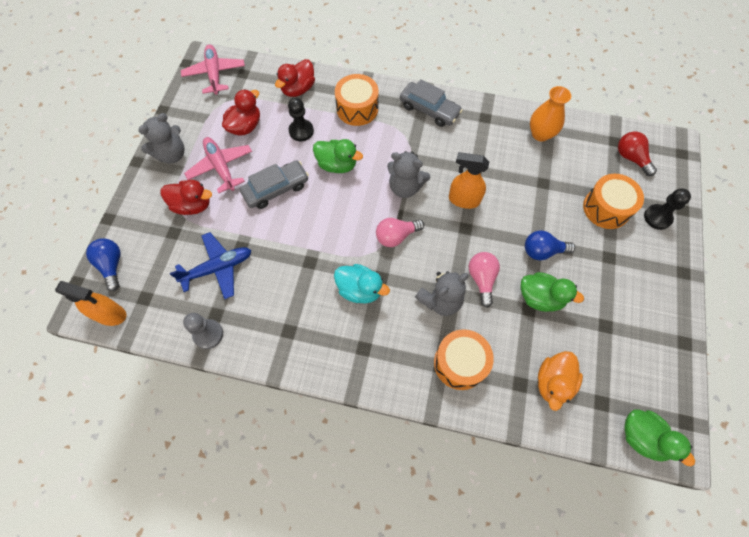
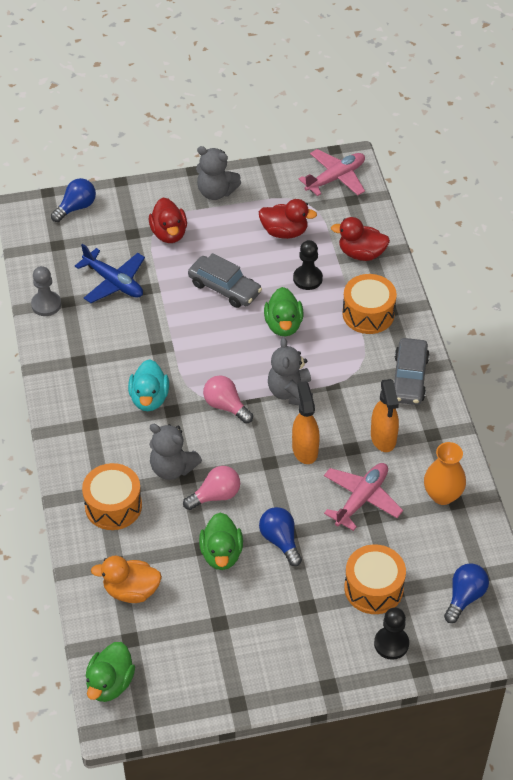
camera: 65 degrees right, 15 degrees down
(111, 314) = (30, 230): orange spray bottle -> orange spray bottle (383, 438)
(221, 167) = (224, 235): pink plane -> pink plane (361, 499)
(631, 158) = (464, 597): red light bulb -> blue light bulb

